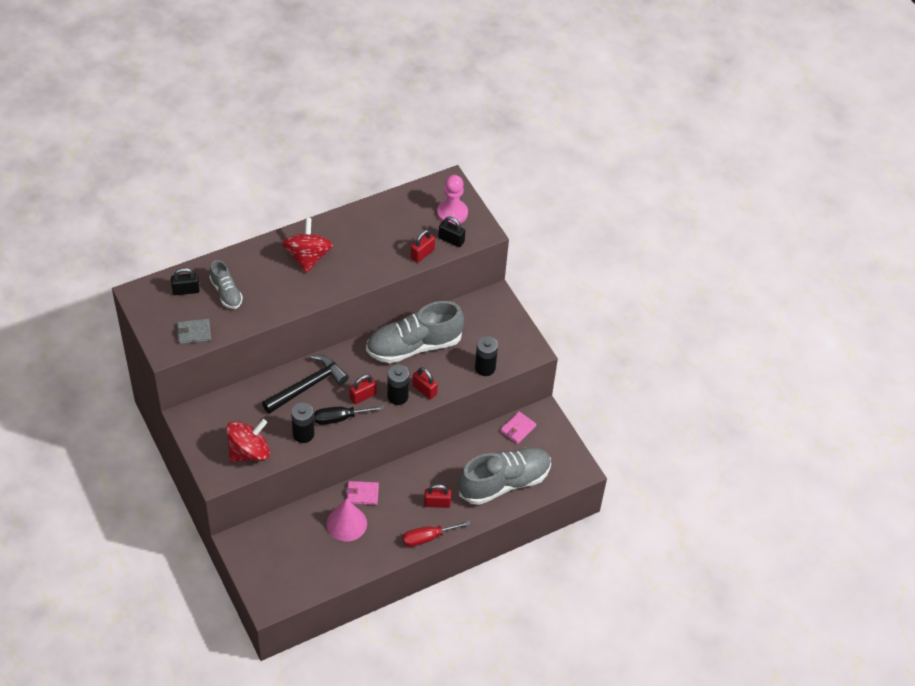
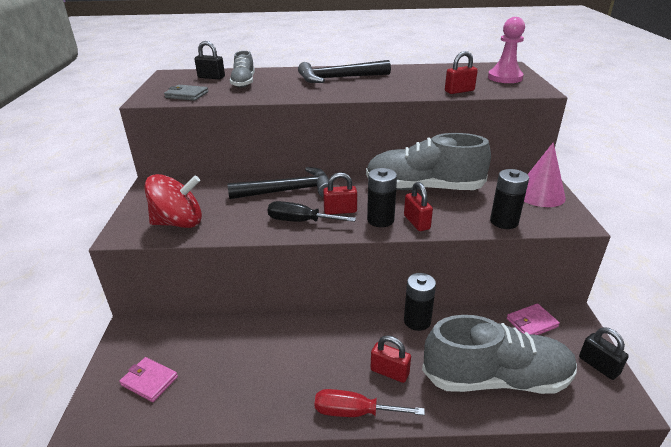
camera: 30 degrees right, 20 degrees down
(303, 434) = (249, 223): black battery -> black battery (417, 321)
(308, 257) = (339, 78): red spinning top -> black hammer
(346, 523) = (262, 355): pink cone -> pink cone (540, 194)
(362, 494) = (302, 330): pink wallet -> pink wallet (149, 381)
(451, 240) = (497, 89): black padlock -> black padlock (598, 366)

